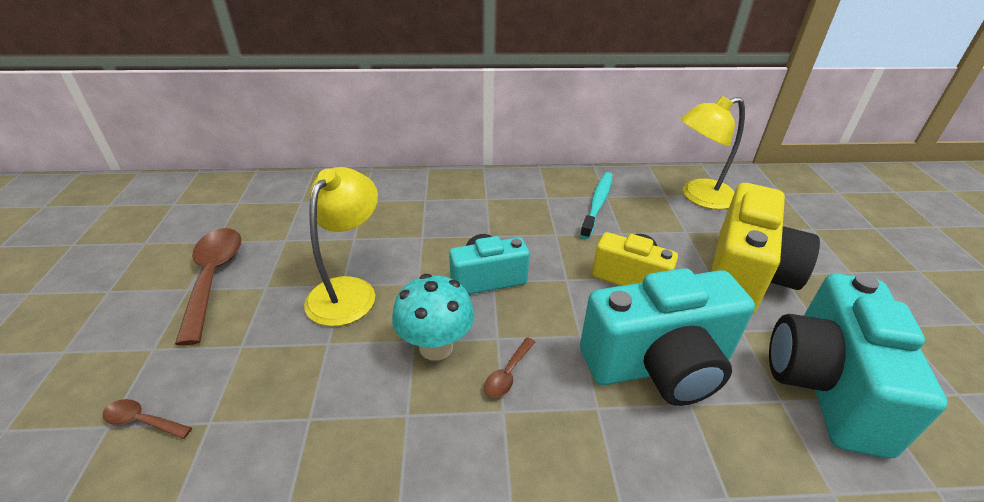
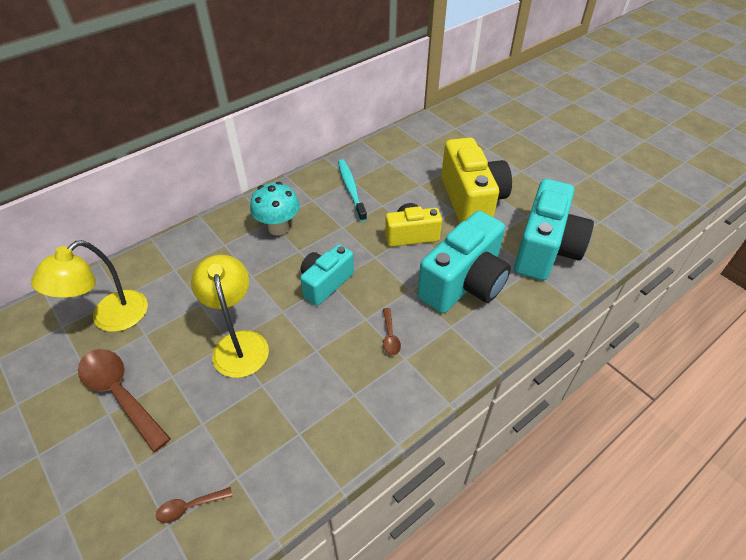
camera: 35 degrees left, 10 degrees up
(436, 347) = (334, 346): turquoise mushroom -> turquoise mushroom (278, 228)
(699, 197) = (410, 153): yellow lamp -> yellow lamp (110, 318)
(825, 385) = (545, 249): turquoise camera -> turquoise camera turned 135 degrees counterclockwise

